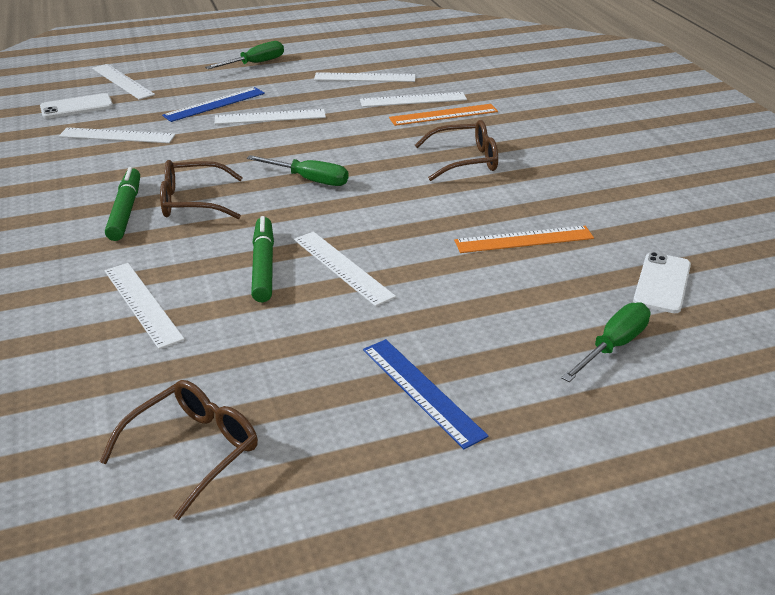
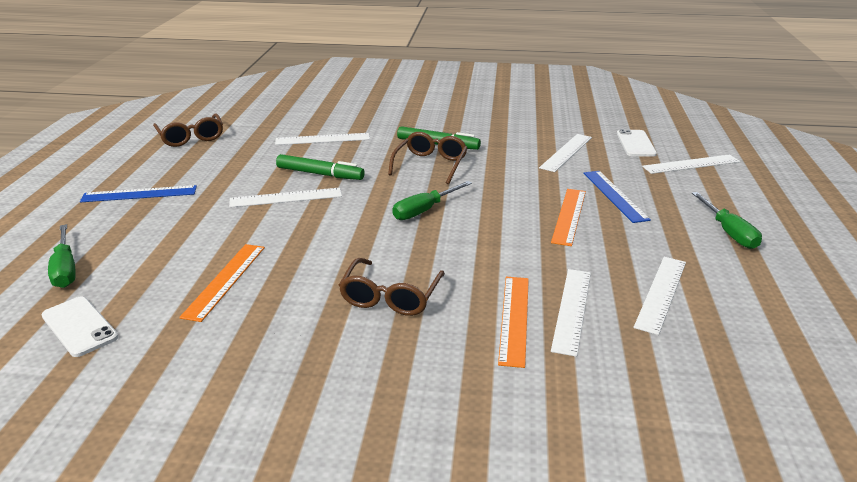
camera: 115 degrees right, 5 degrees down
(270, 117) = (569, 216): white ruler -> orange ruler

